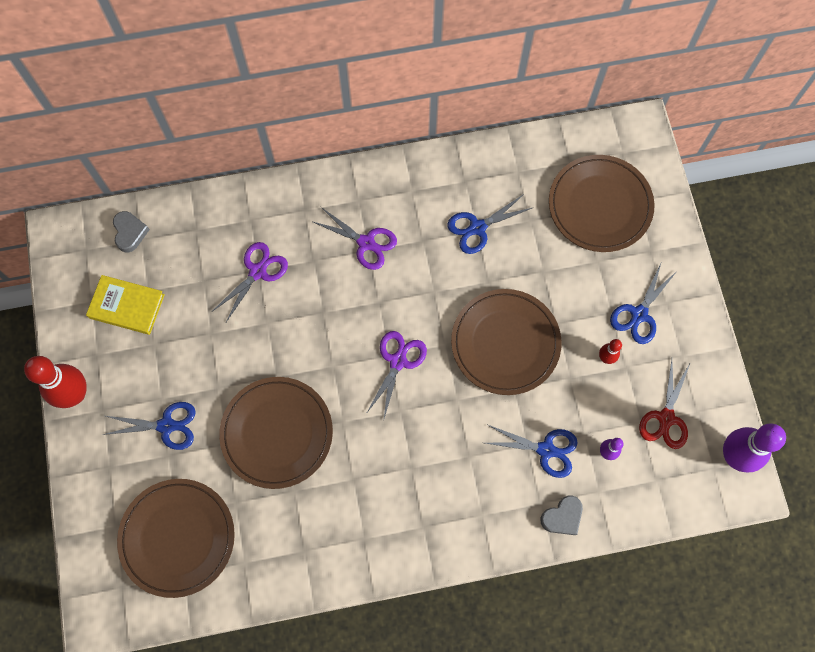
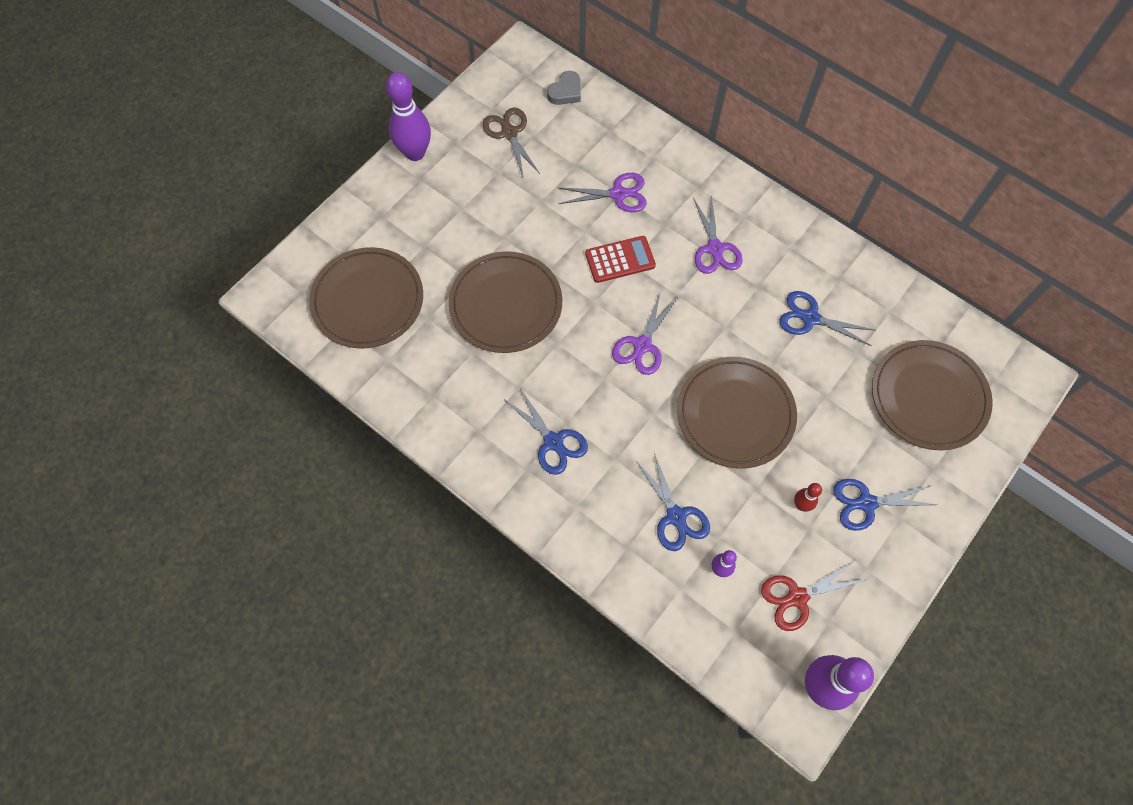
camera: 50 degrees right, 5 degrees down
(75, 394) = (415, 153): red bowling pin -> purple bowling pin
(127, 306) = (509, 133): yellow book -> brown scissors
(166, 425) = (444, 227): blue scissors -> blue scissors (553, 442)
(314, 318) = (620, 260): none -> red calculator
(398, 361) = (642, 345): purple scissors -> purple scissors turned 135 degrees clockwise
(562, 517) = (631, 574): grey heart -> none

